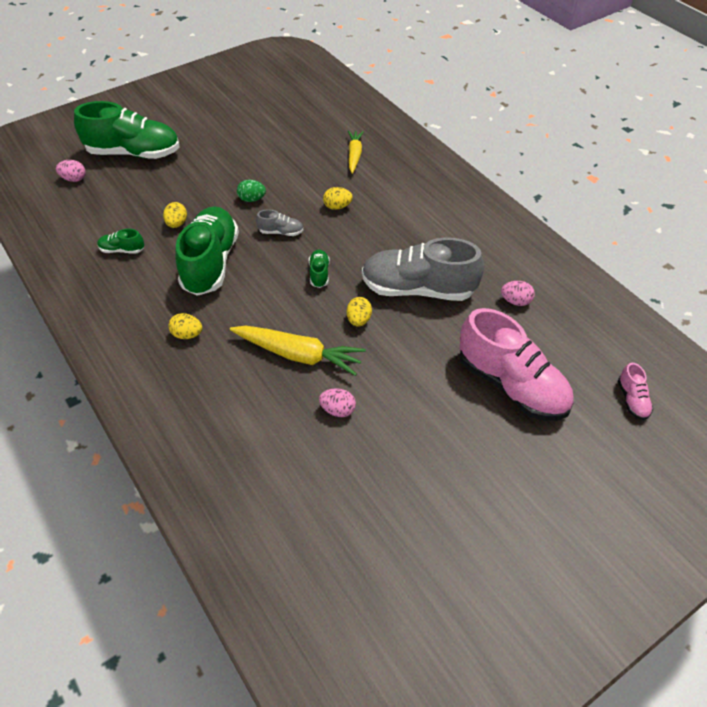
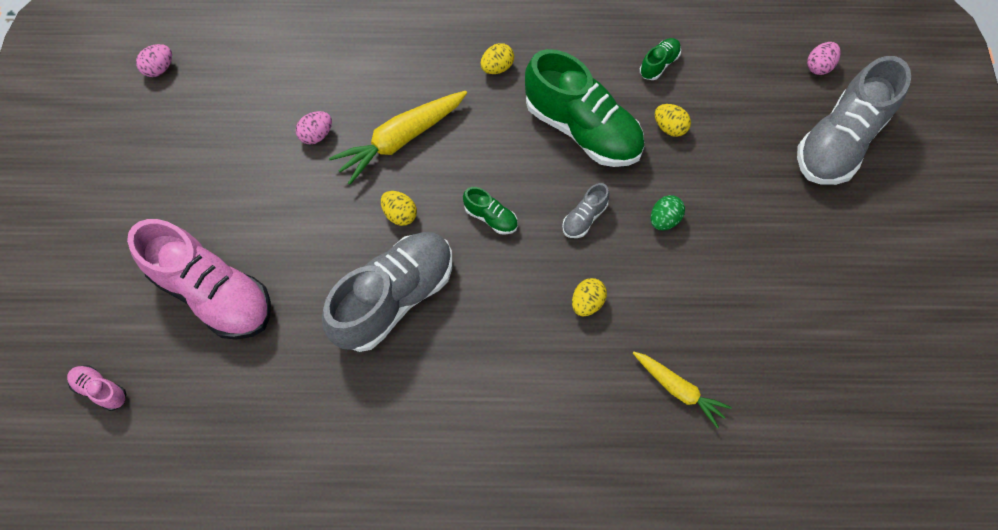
camera: 125 degrees right, 15 degrees up
(134, 153) = (839, 142): green shoe -> grey shoe
(511, 385) = (214, 293): pink shoe -> pink shoe turned 135 degrees counterclockwise
(515, 301) = (298, 384): pink egg -> pink egg (159, 69)

